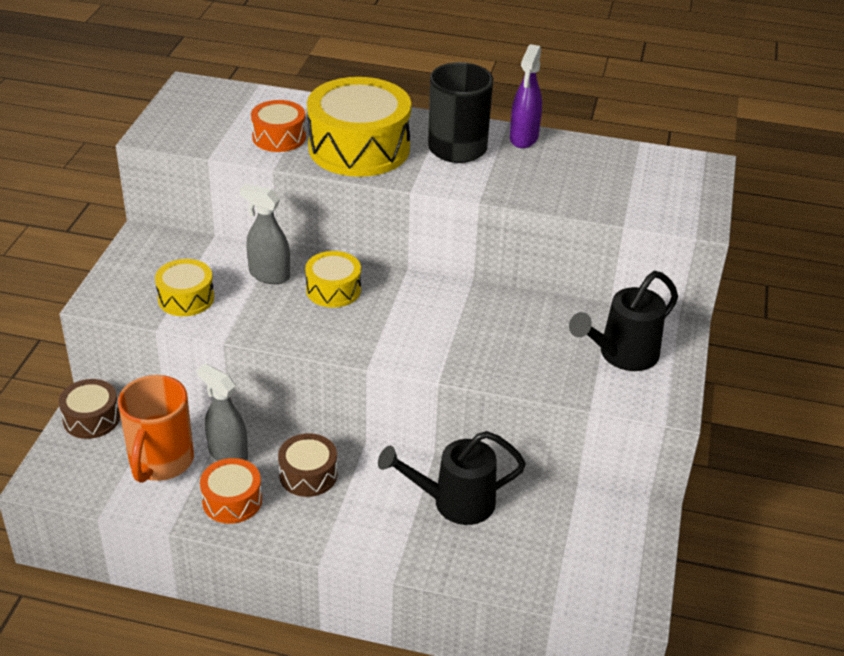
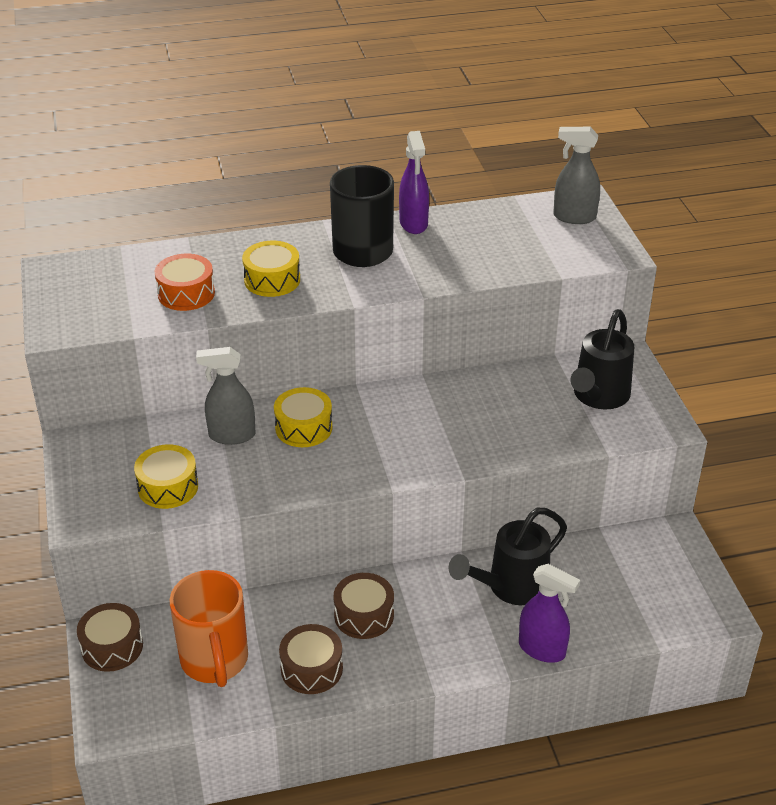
camera: 25 degrees left, 0 degrees up
(227, 454) = (274, 626): grey spray bottle -> grey spray bottle (574, 217)
(232, 500) = (311, 668): orange drum -> brown drum
(359, 148) = (272, 280): yellow drum -> yellow drum, size x0.53
(442, 567) = (542, 649): none -> purple spray bottle

